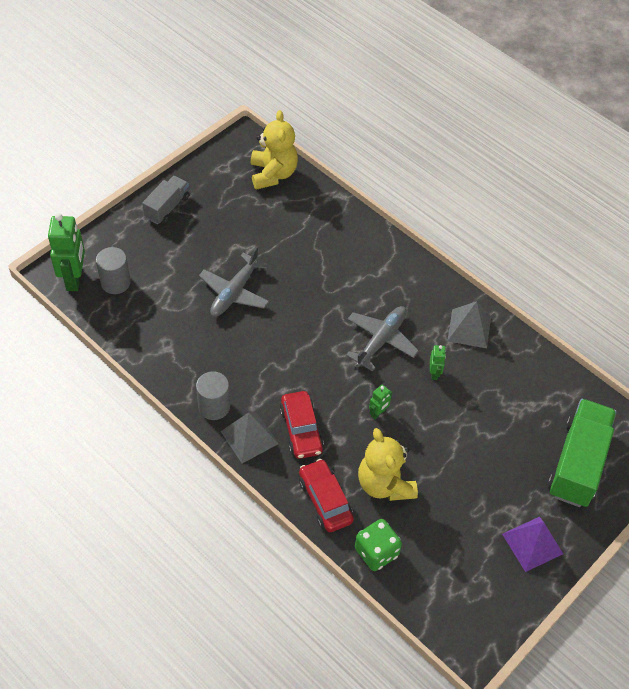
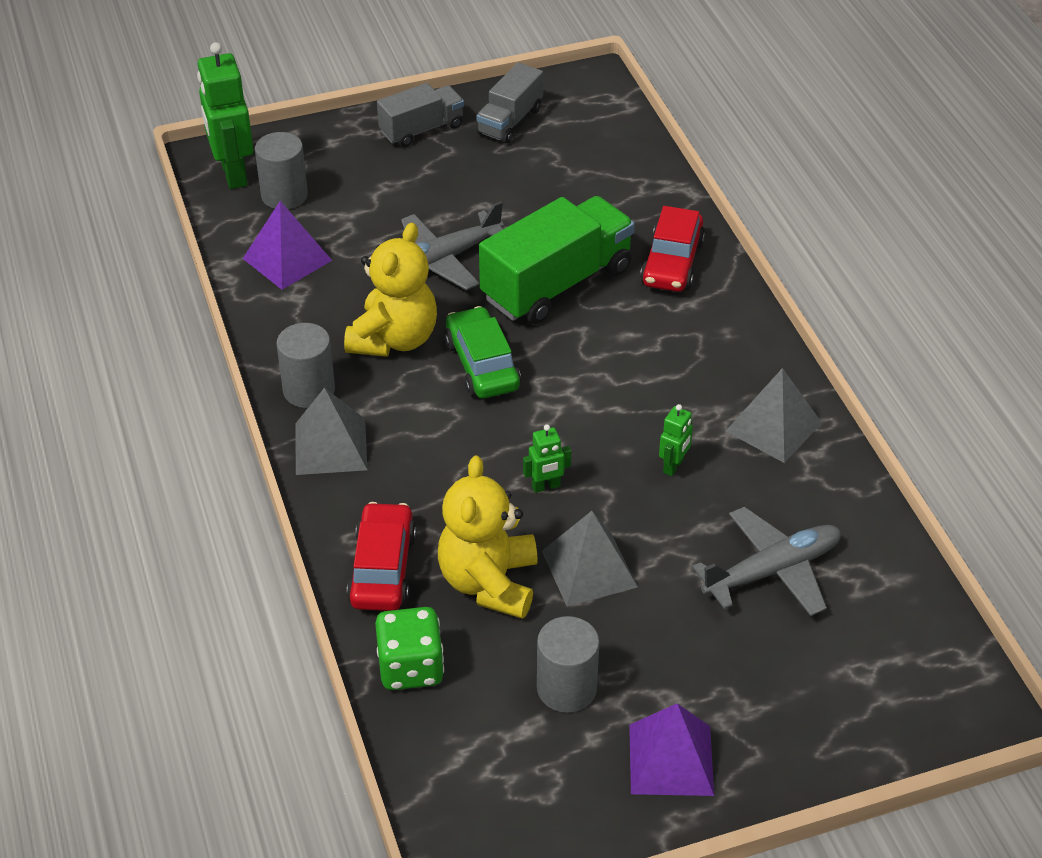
camera: 30 degrees right, 10 degrees down
(74, 279) = (233, 173): green robot -> green robot turned 135 degrees clockwise
(146, 325) = (287, 259): none -> purple pyramid
(214, 184) = (510, 121): none -> grey truck
(273, 174) = (605, 134): yellow teddy bear -> yellow teddy bear (394, 339)
(298, 351) = (482, 365): none -> green car
(301, 430) = (413, 465): red car -> red car (672, 263)
(381, 340) = (619, 394): grey plane -> grey plane (772, 571)
(429, 453) = (589, 568): none -> grey pyramid
(460, 527) = (566, 688): none -> grey cylinder
(577, 463) = (829, 677): green truck -> green truck (556, 284)

